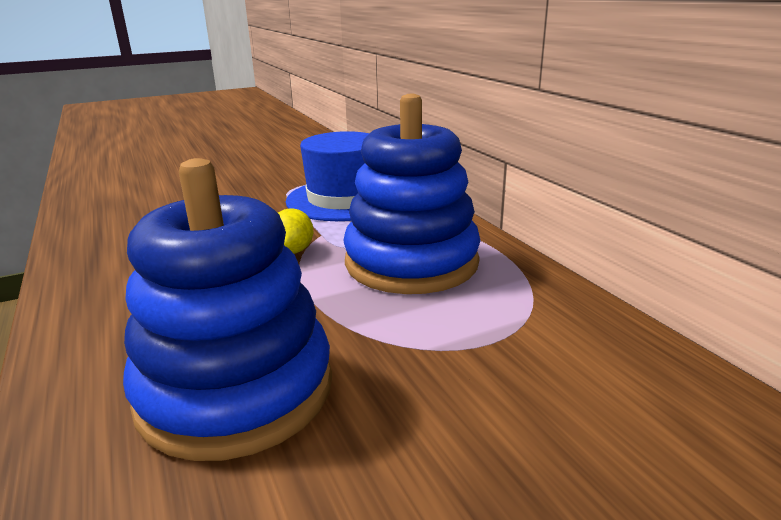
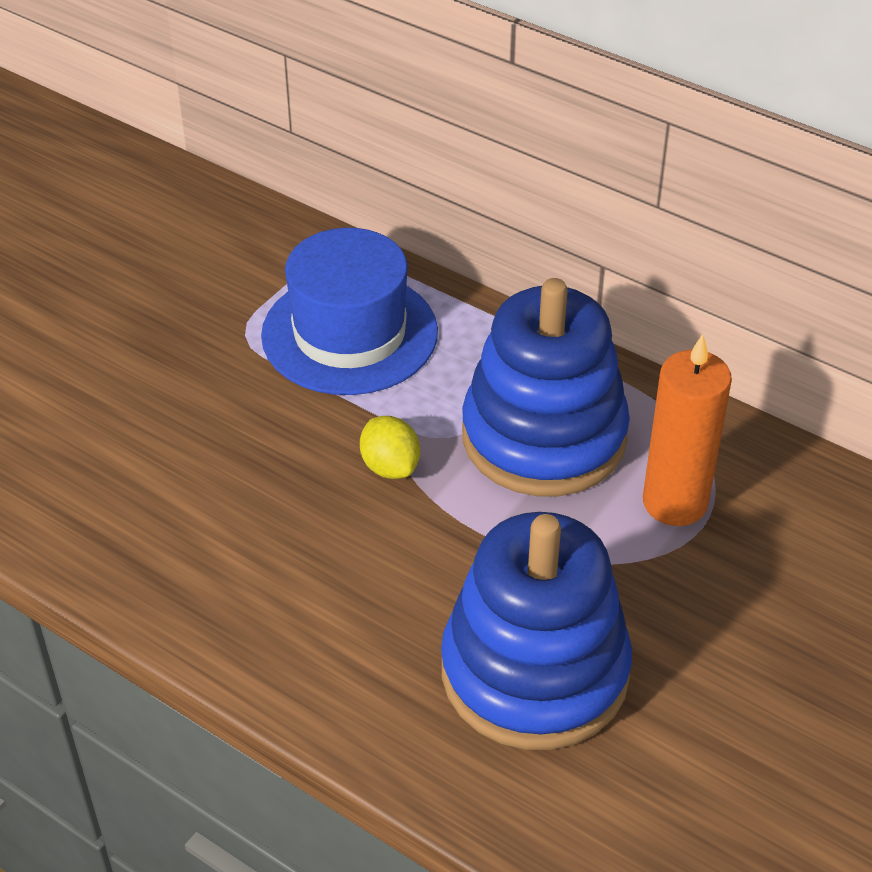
camera: 30 degrees left, 20 degrees up
(478, 321) = (675, 502): none -> orange candle

